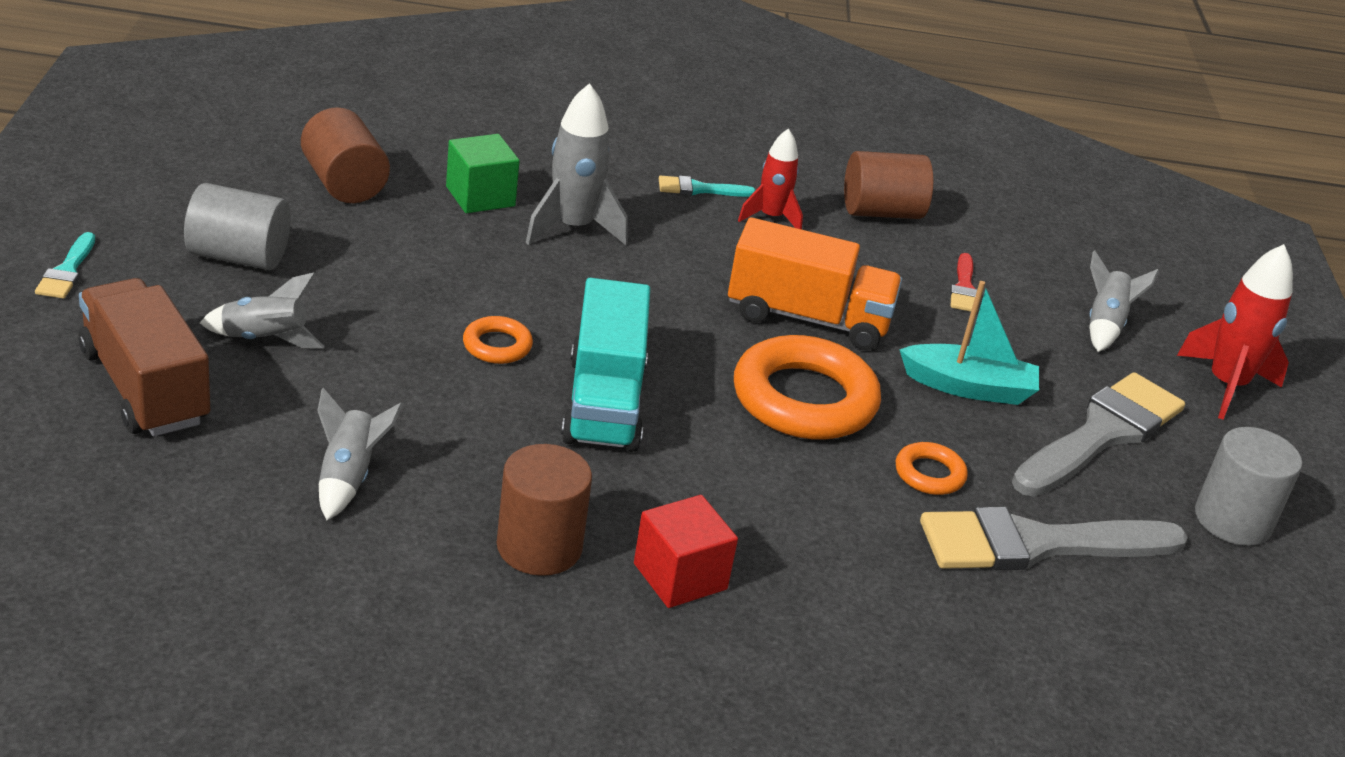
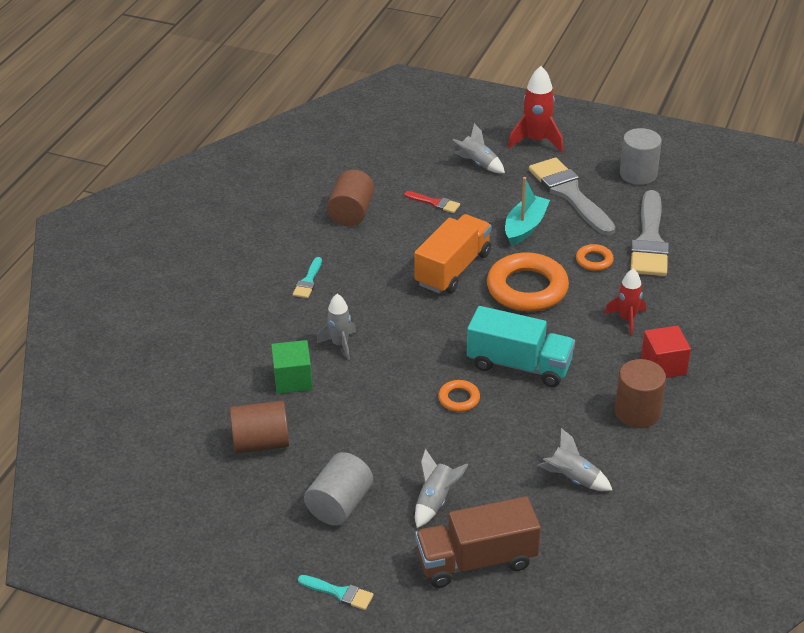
camera: 65 degrees left, 5 degrees up
(573, 228) = (340, 344): grey rocket -> grey rocket, size x0.65
(771, 217) = (347, 258): red rocket -> red rocket (627, 319)

